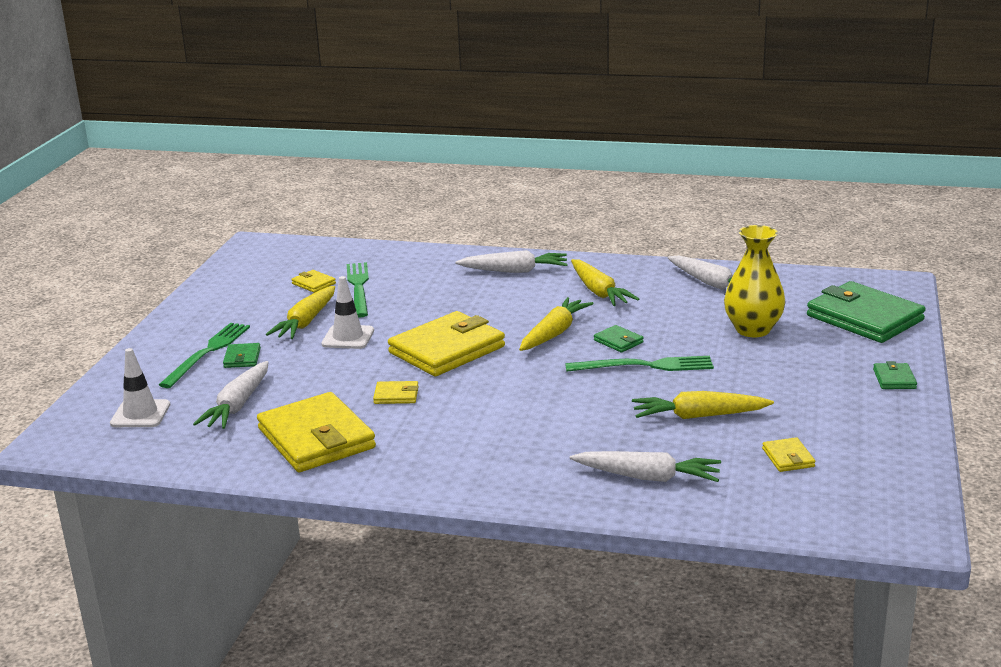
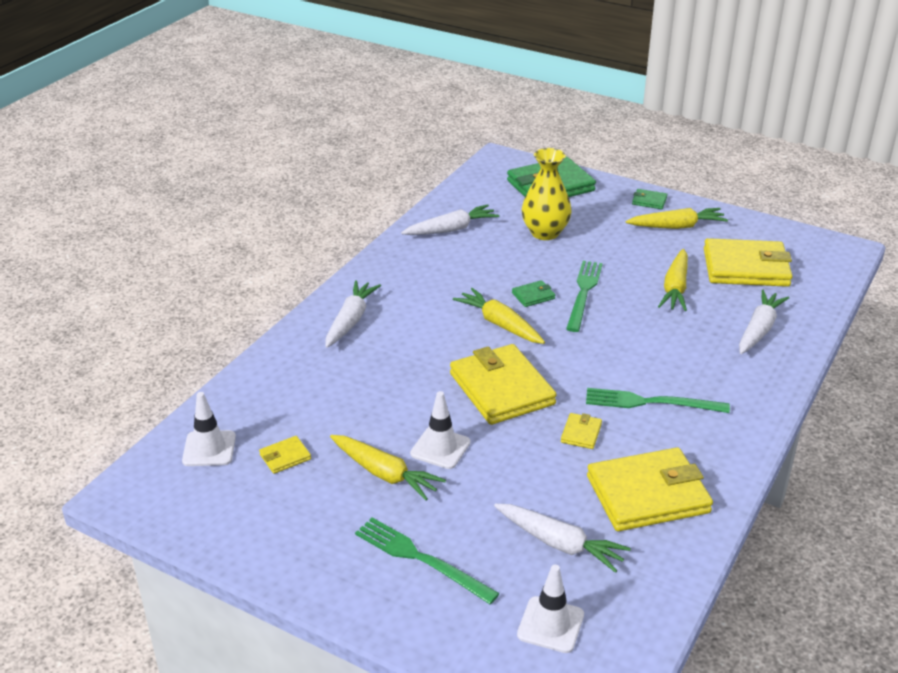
camera: 75 degrees left, 10 degrees up
(242, 358) = (449, 531): green wallet -> none
(313, 257) = (209, 449): none -> white traffic cone
(358, 287) = (319, 425): green fork -> green fork (650, 402)
(599, 292) = (429, 285): yellow carrot -> yellow carrot (677, 226)
(788, 458) = (746, 267): yellow wallet -> yellow wallet, size x2.34

